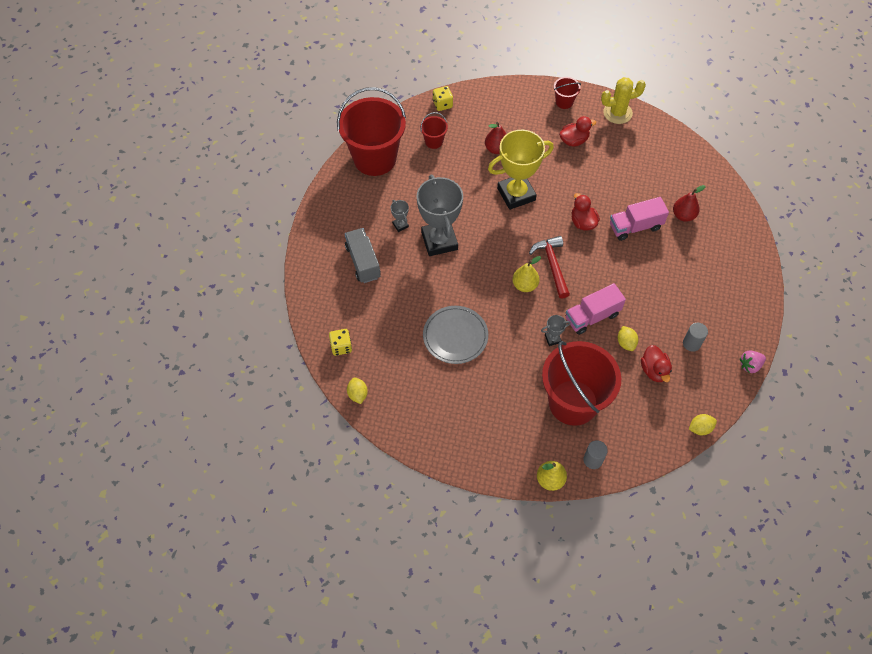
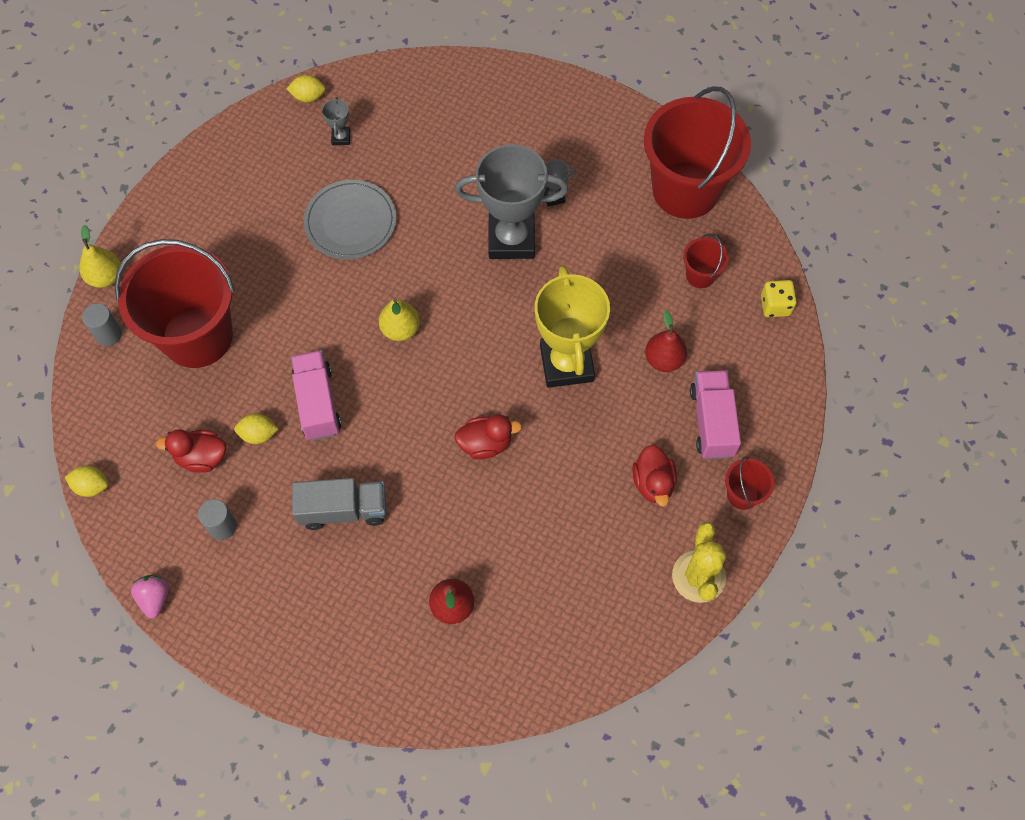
camera: 105 degrees right, 5 degrees up
(341, 346) = (382, 92): yellow dice -> none
(363, 262) = (505, 140): grey truck -> grey truck (343, 510)
(552, 265) = (422, 376): red hammer -> none
(552, 339) = (301, 340): grey trophy -> grey trophy (341, 137)
(635, 226) = (454, 520): pink truck -> pink truck (712, 422)
(700, 428) = (92, 486): yellow lemon -> yellow lemon turned 75 degrees counterclockwise

